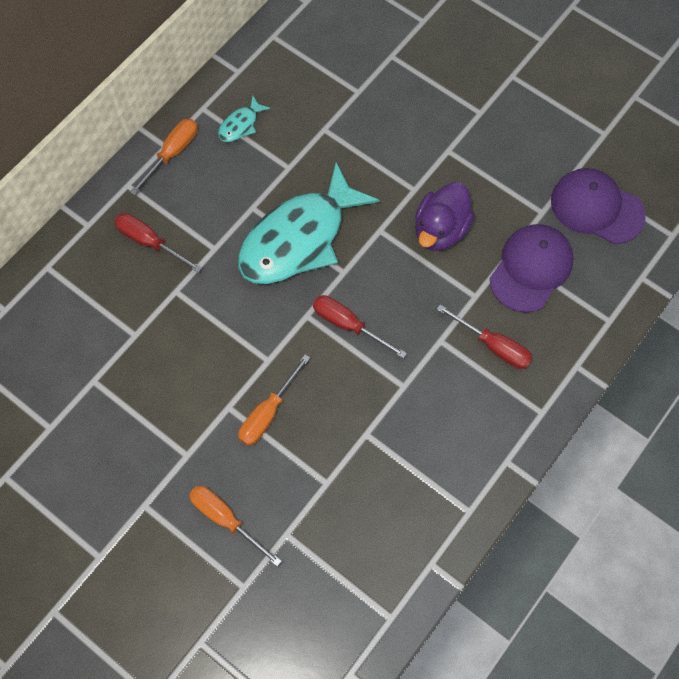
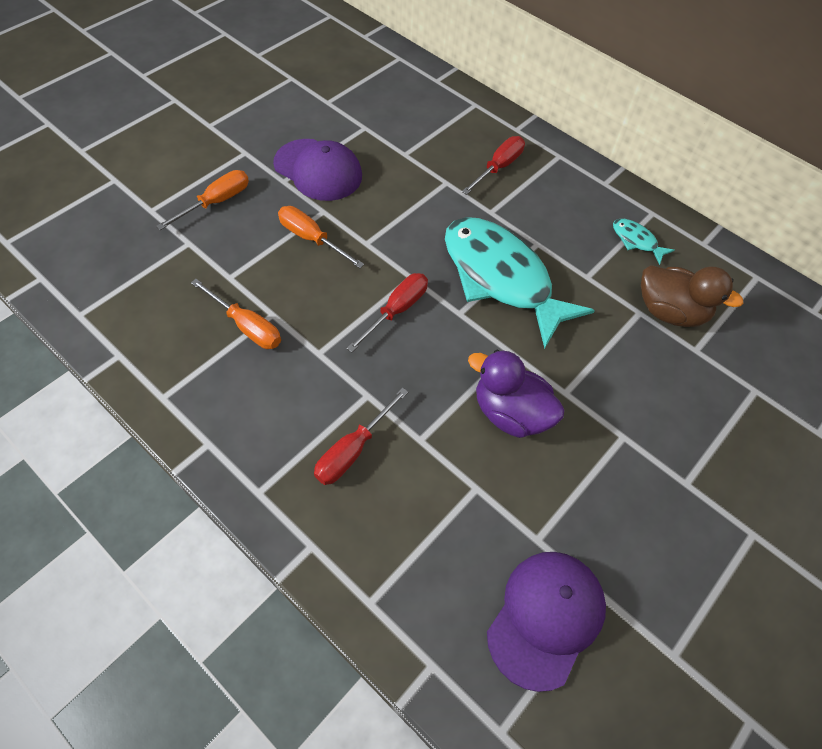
camera: 90 degrees right, 10 degrees down
(172, 154) = (596, 187): orange screwdriver -> orange screwdriver (246, 326)
(321, 106) = (670, 312): none -> brown duck
(531, 269) = (453, 511): purple cap -> purple cap (318, 170)

